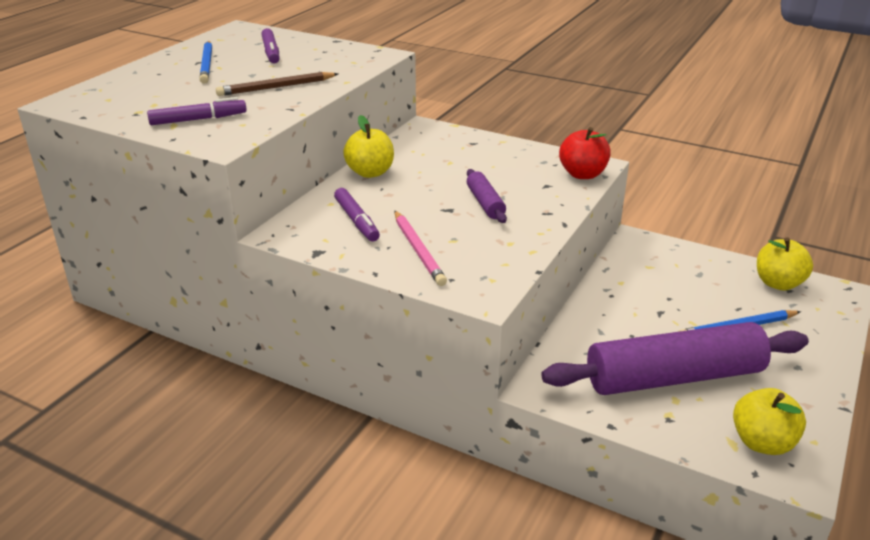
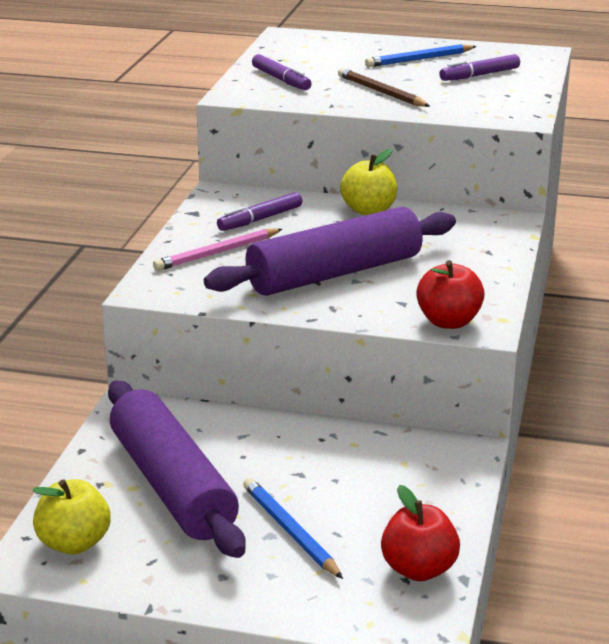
camera: 75 degrees right, 5 degrees down
(485, 203) = (335, 273): purple rolling pin -> purple rolling pin, size x2.24
(778, 283) = (418, 569): yellow apple -> red apple

